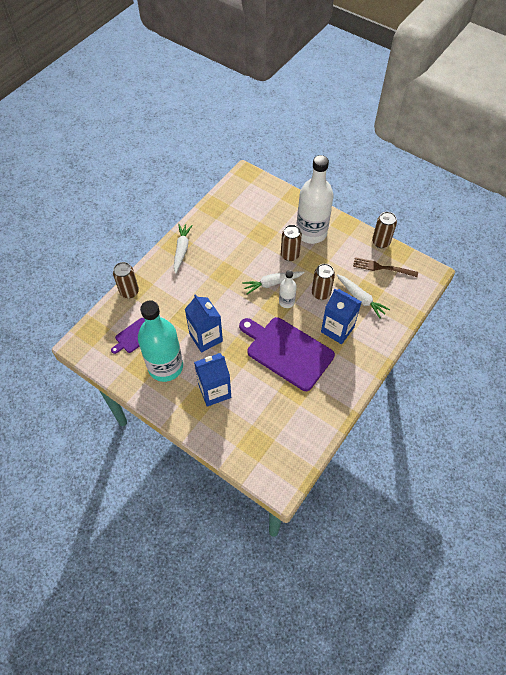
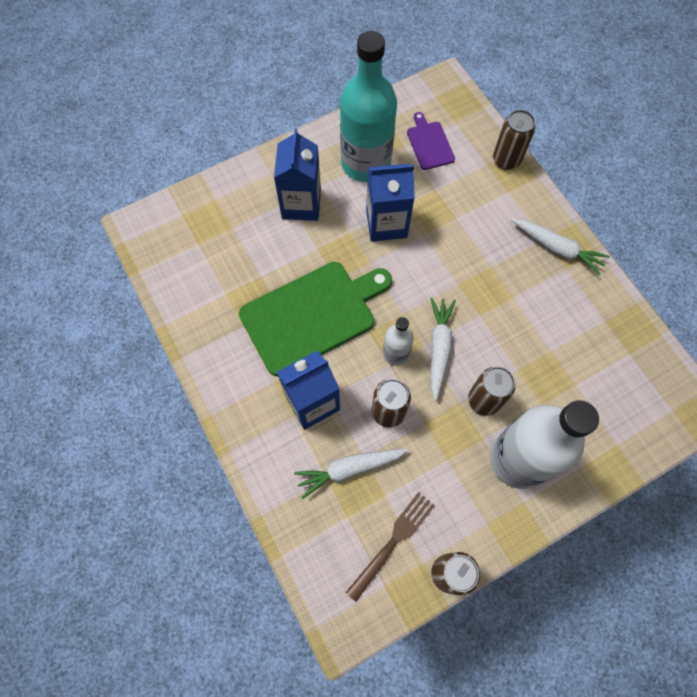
camera: 115 degrees right, 10 degrees up
(287, 351) = (312, 315): purple cutting board -> green cutting board

